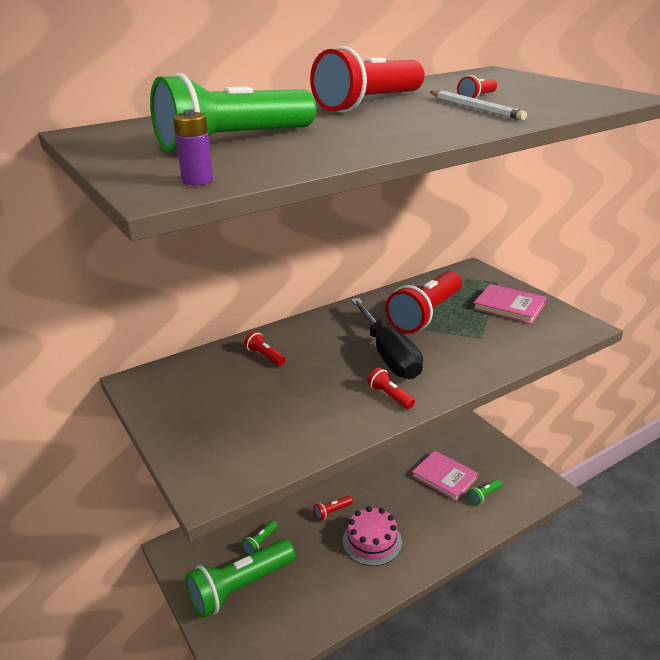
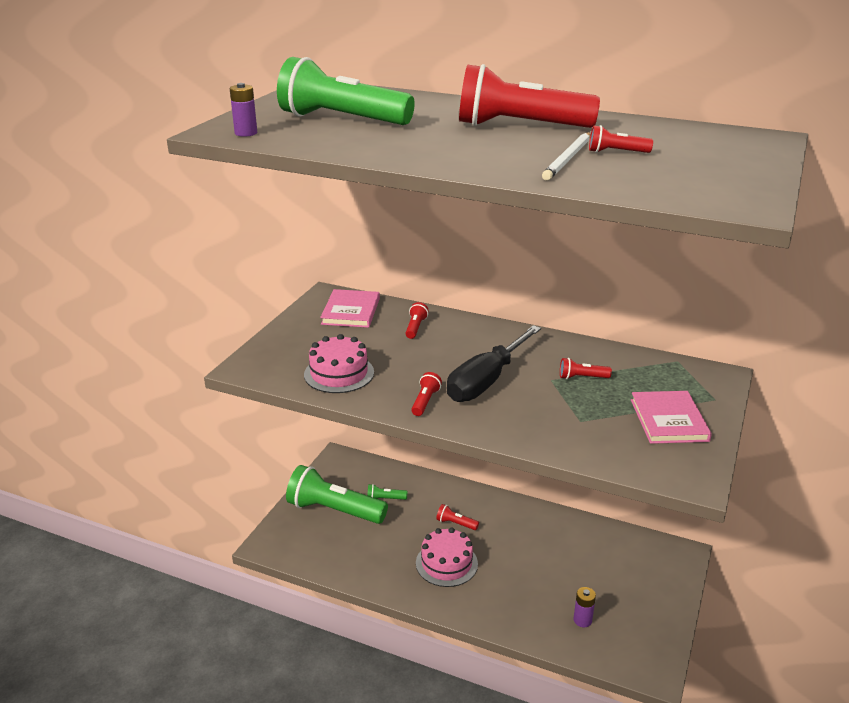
camera: 55 degrees right, 0 degrees up
(292, 427) = (339, 373): none -> pink cake
(426, 314) = (582, 377): red flashlight -> red flashlight, size x0.42
(444, 477) = (577, 580): pink book -> pink book (351, 311)
(484, 496) = (582, 620): green flashlight -> purple battery

